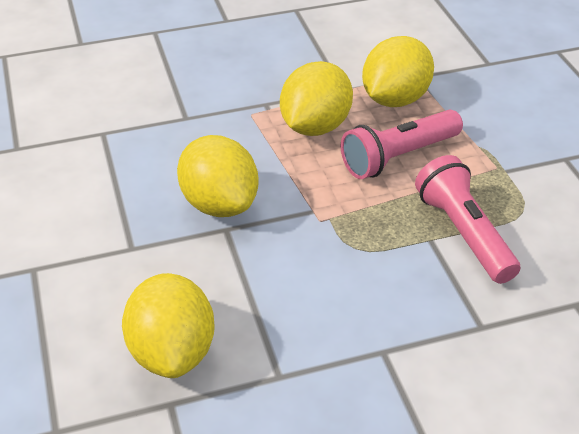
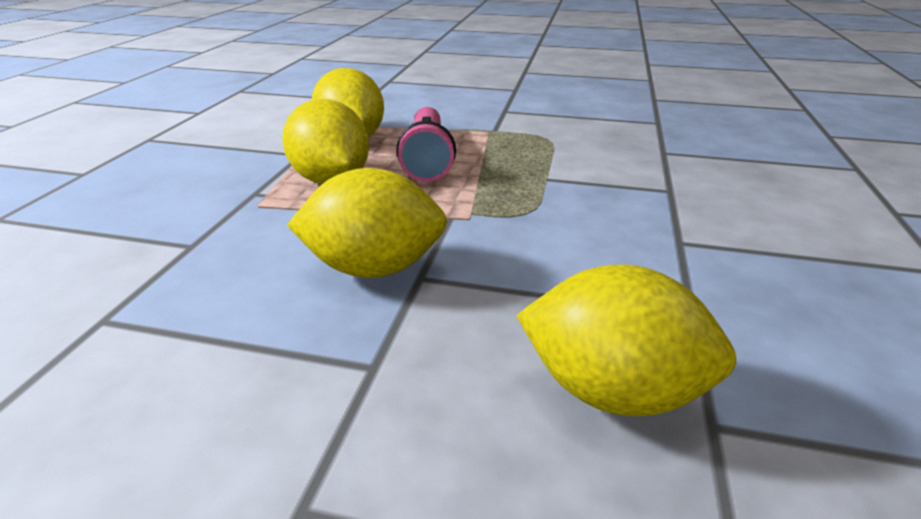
camera: 60 degrees left, 10 degrees down
(464, 234) = (553, 164): pink flashlight -> none

